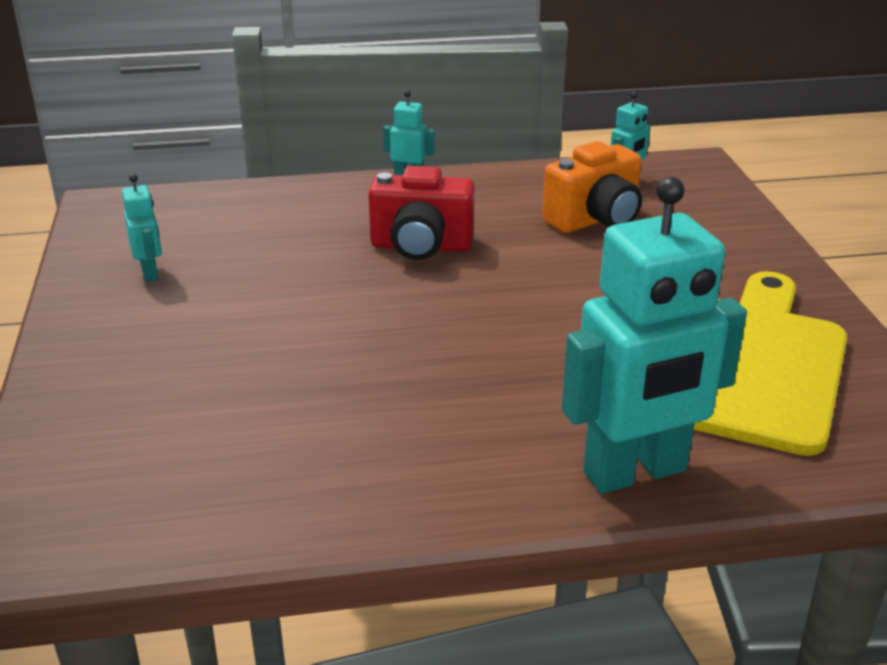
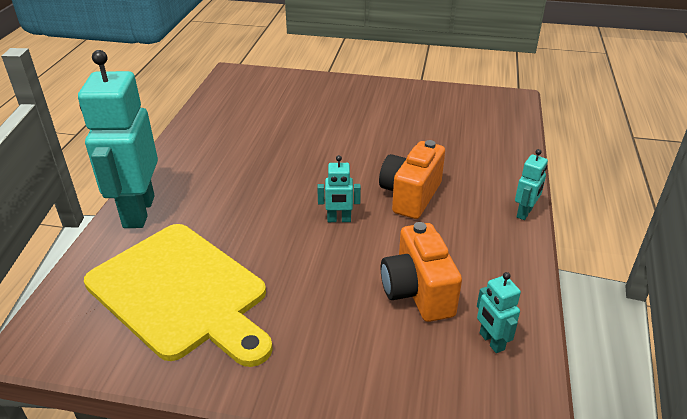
camera: 110 degrees right, 5 degrees up
(150, 273) = (420, 106): turquoise robot -> turquoise robot (339, 220)
(421, 247) = (410, 196): red camera -> orange camera

